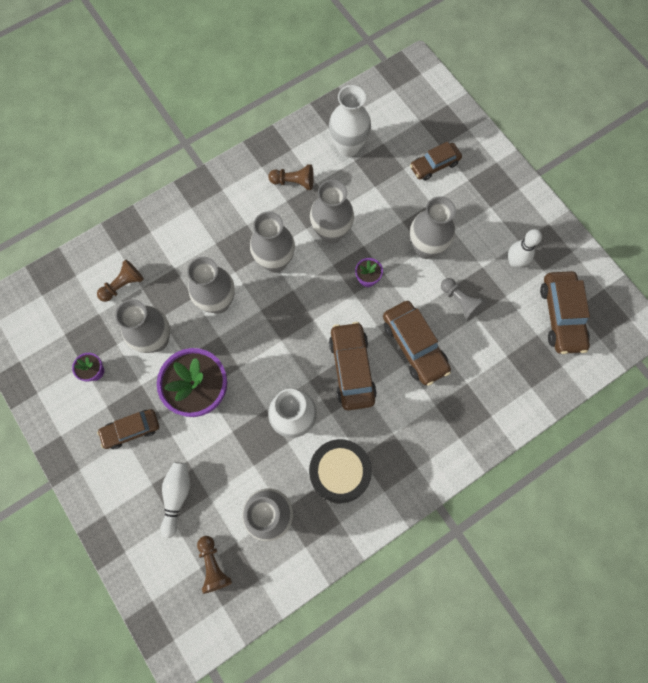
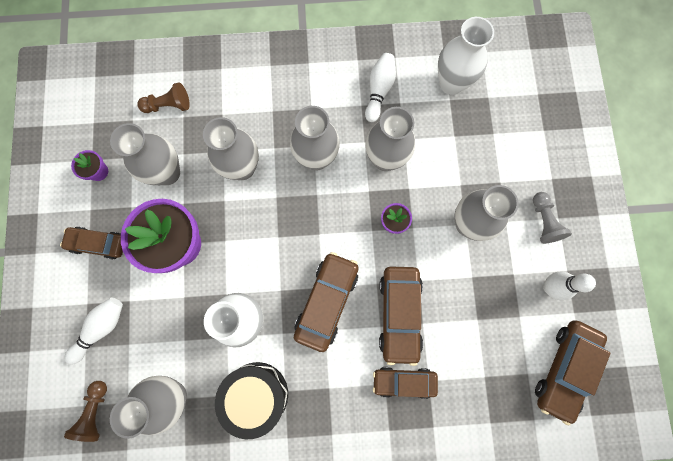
camera: 30 degrees right, 5 degrees up
(294, 182) = (379, 90): brown pawn -> white bowling pin
(434, 165) = (526, 146): brown car -> brown car (404, 381)
(460, 301) = (470, 296): grey pawn -> grey pawn (543, 221)

